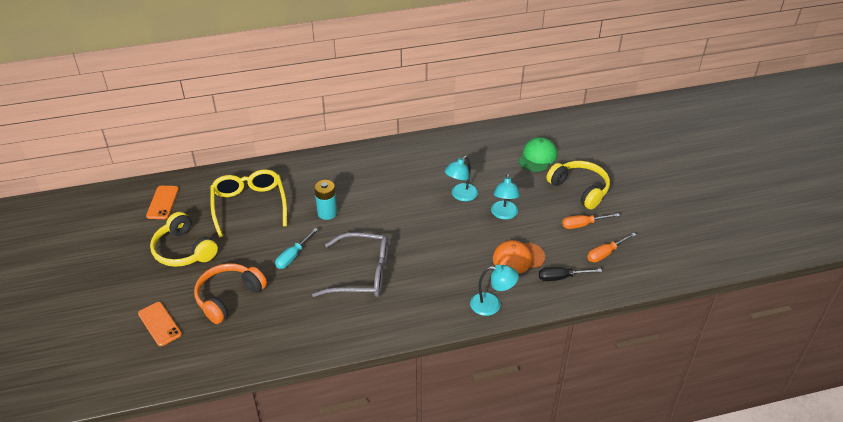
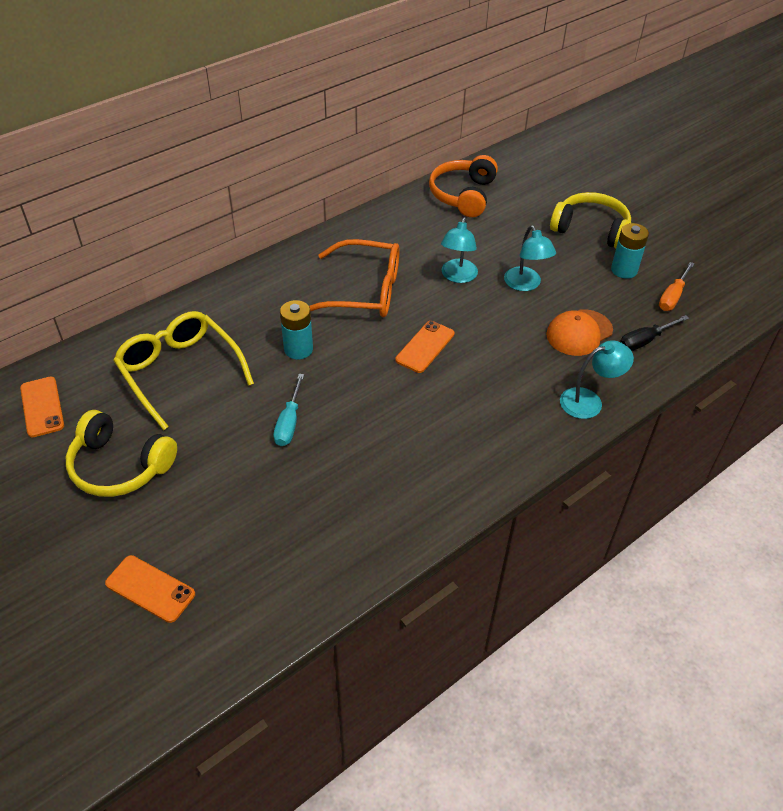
camera: 25 degrees left, 5 degrees up
(228, 297) = (232, 511): orange headphones -> orange headphones (463, 195)
(362, 274) = (399, 416): grey glasses -> none
(392, 188) = (364, 291): none -> orange glasses
(407, 235) = (425, 347): none -> orange phone
(537, 157) = (516, 204): green cap -> none
(583, 225) = (624, 270): orange screwdriver -> turquoise battery

